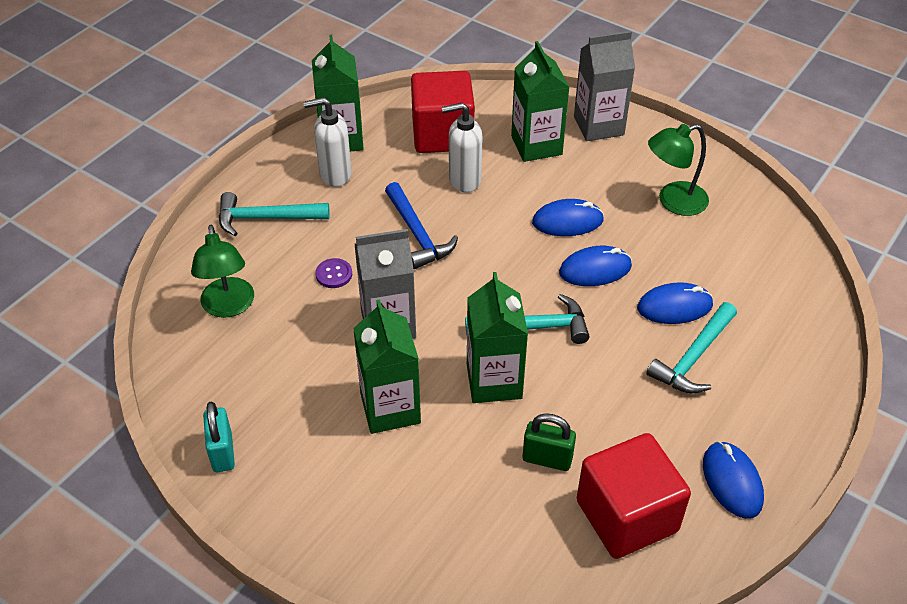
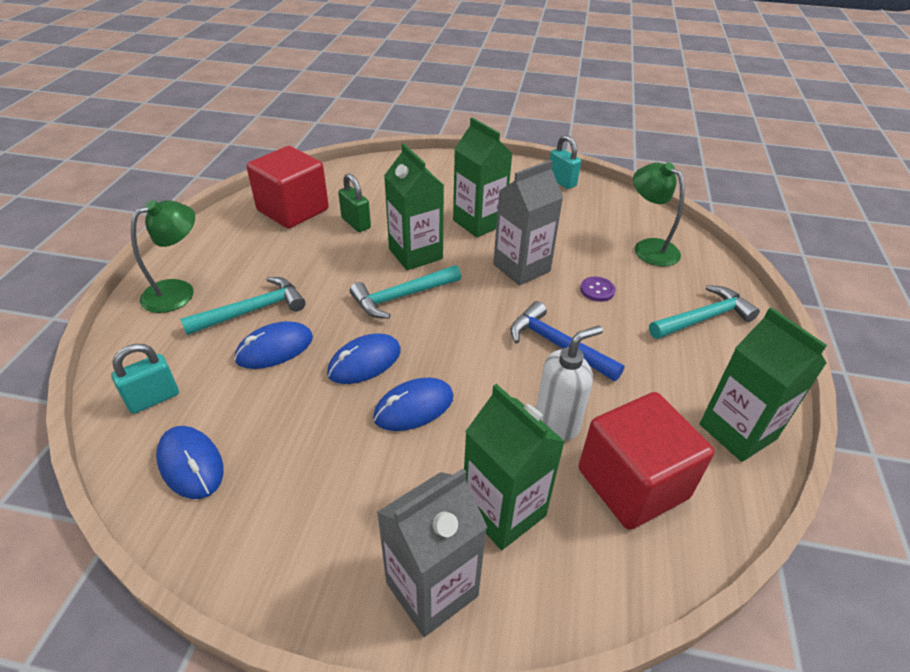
camera: 155 degrees right, 5 degrees down
(335, 175) = (694, 382): white soap dispenser -> none
(547, 459) = (356, 223): green padlock -> green padlock turned 60 degrees clockwise
(673, 201) = (291, 478): green lamp -> green lamp (178, 291)
(694, 357) = (252, 311): turquoise hammer -> turquoise hammer turned 45 degrees clockwise
(732, 481) = (218, 241): blue mouse -> blue mouse (191, 464)
(783, 290) = (153, 399): none -> turquoise padlock

